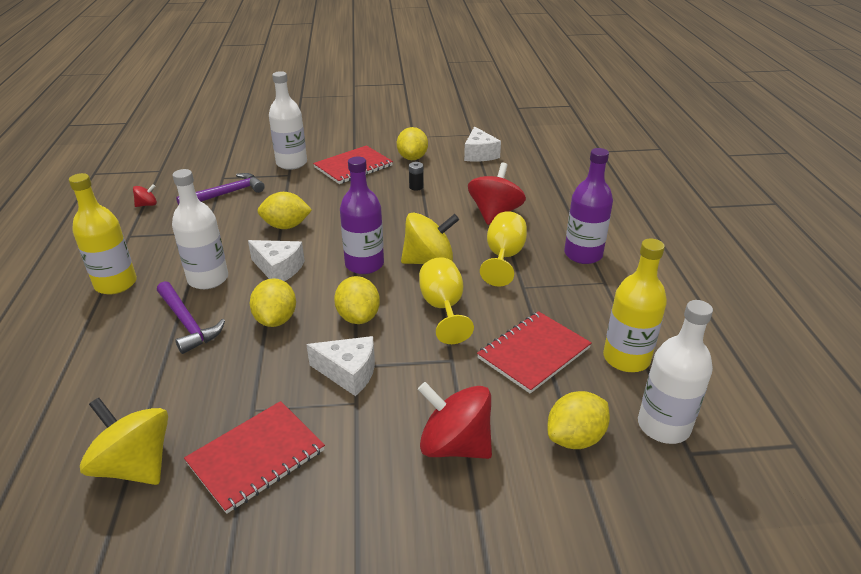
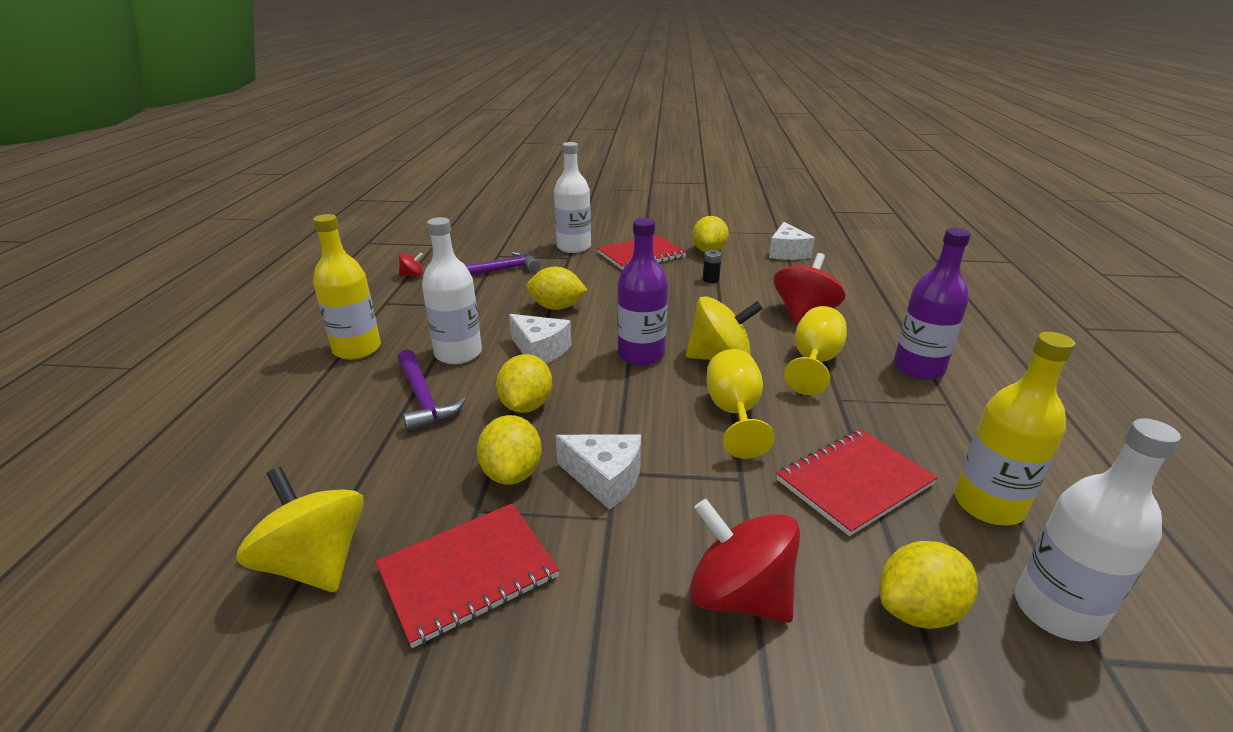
camera: 10 degrees right, 5 degrees down
(358, 317) = (626, 413): yellow lemon -> yellow lemon (512, 473)

